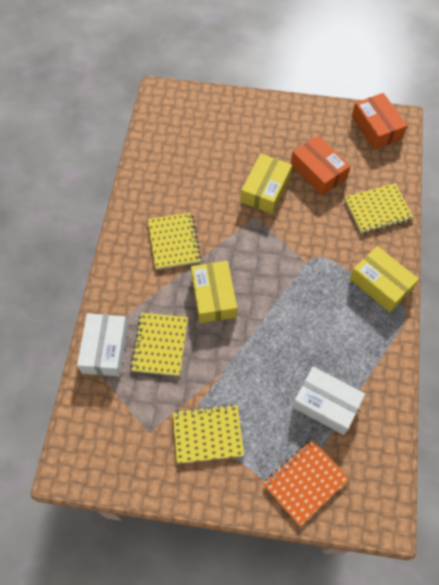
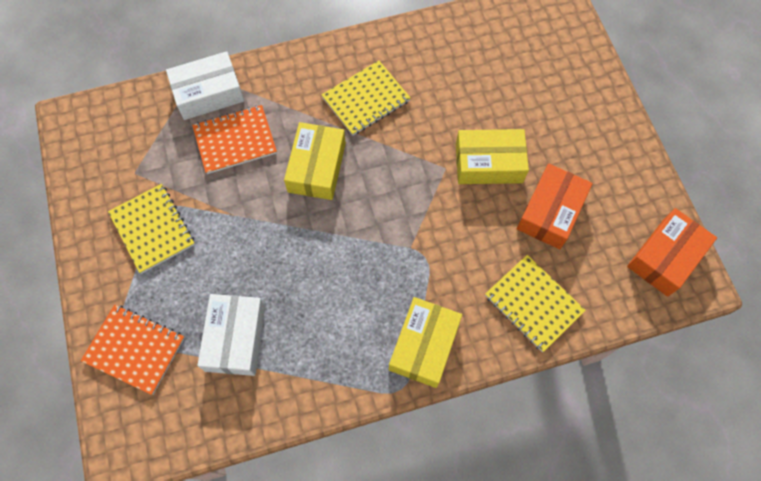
camera: 65 degrees right, 5 degrees up
(160, 345) = (235, 140): yellow notebook -> orange notebook
(213, 296) = (316, 167): yellow box -> yellow box turned 45 degrees counterclockwise

